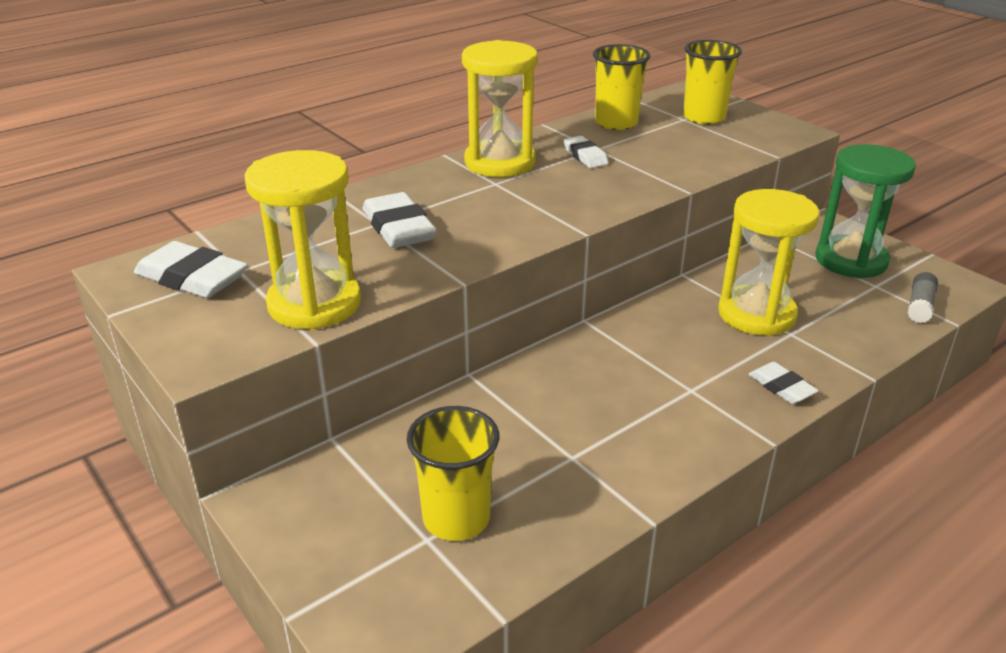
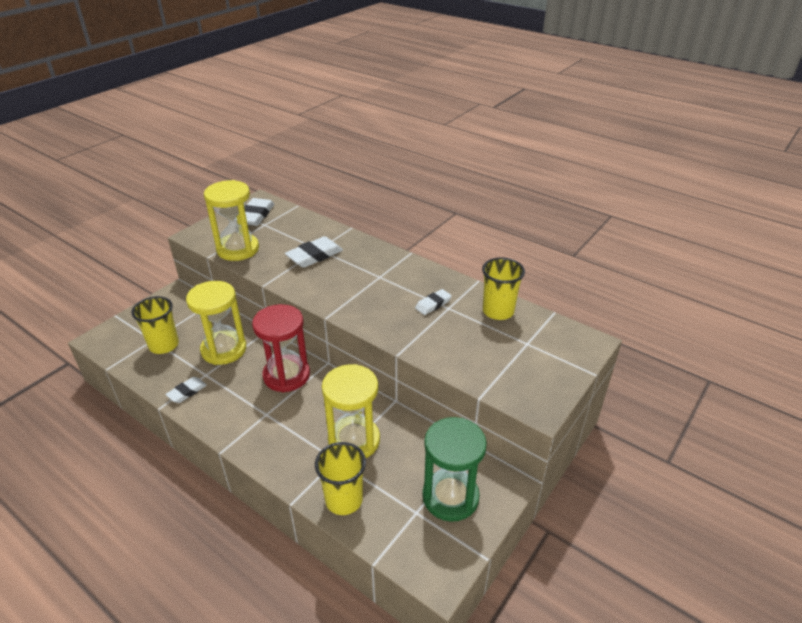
camera: 75 degrees right, 5 degrees up
(499, 163) = (407, 273): yellow hourglass -> yellow hourglass (224, 349)
(603, 362) = (286, 375): none -> red hourglass
(704, 117) = (536, 353): yellow cup -> yellow cup (344, 500)
(781, 387) = (273, 455): white eraser -> white eraser (187, 392)
(920, 306) = (392, 540): grey glue stick -> none

